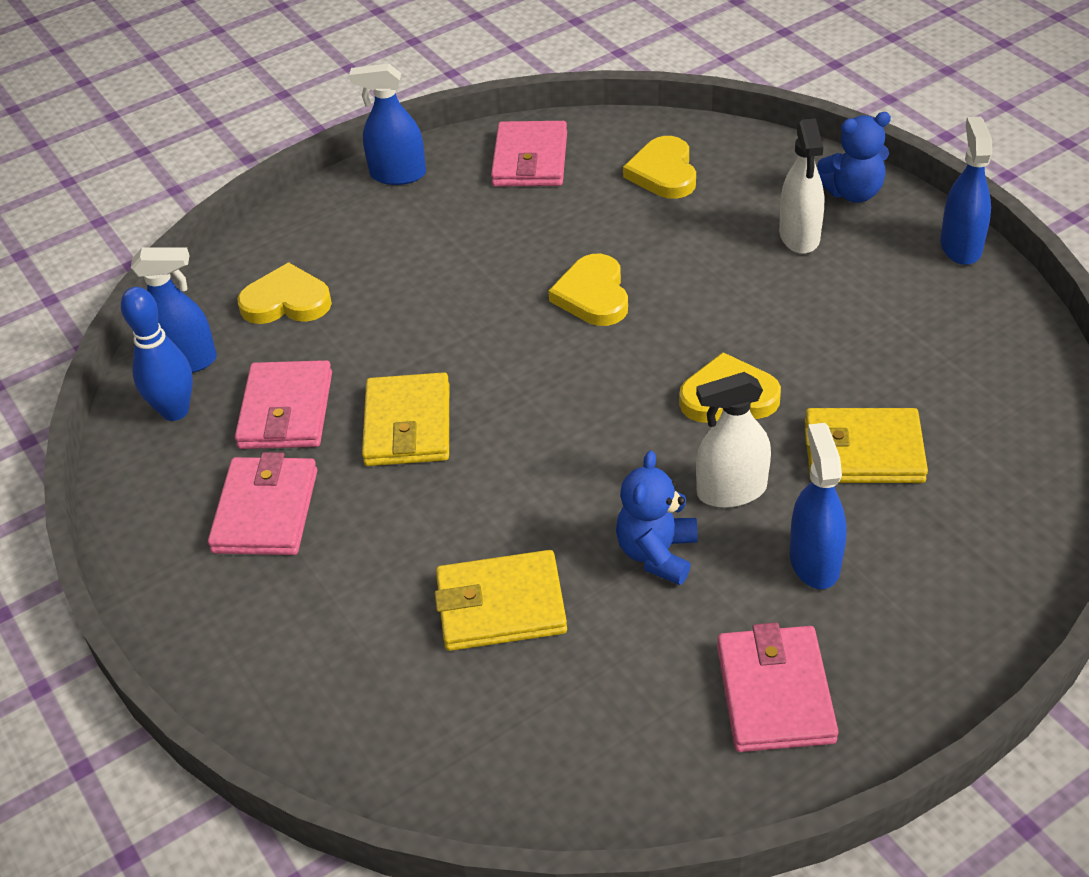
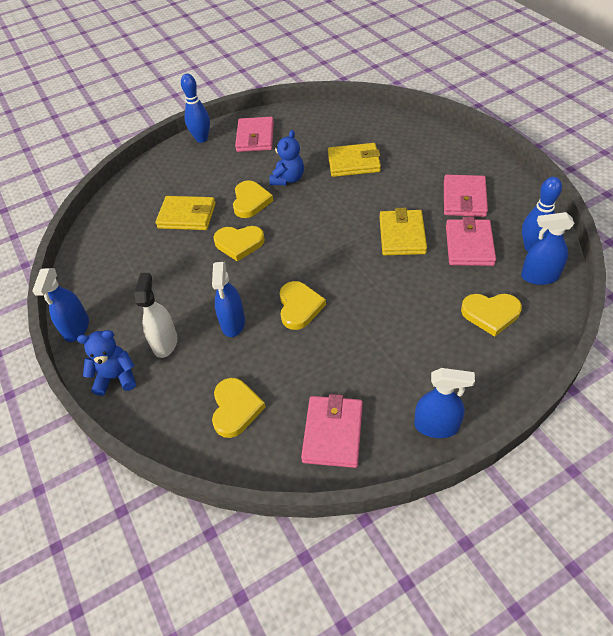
camera: 175 degrees left, 5 degrees up
(731, 491) = (250, 201): white spray bottle -> yellow heart
(814, 561) = (225, 175): blue spray bottle -> blue spray bottle (233, 323)
(928, 685) = (202, 139): none -> blue bowling pin

